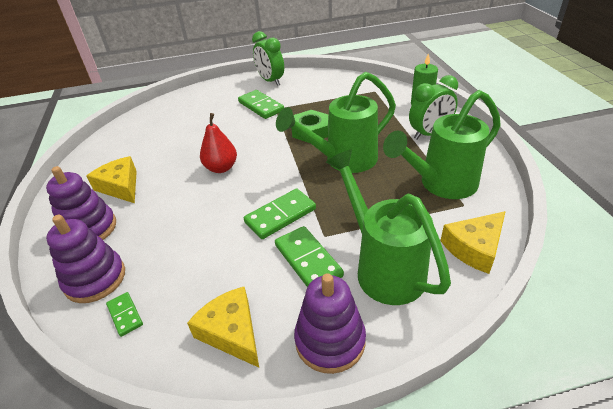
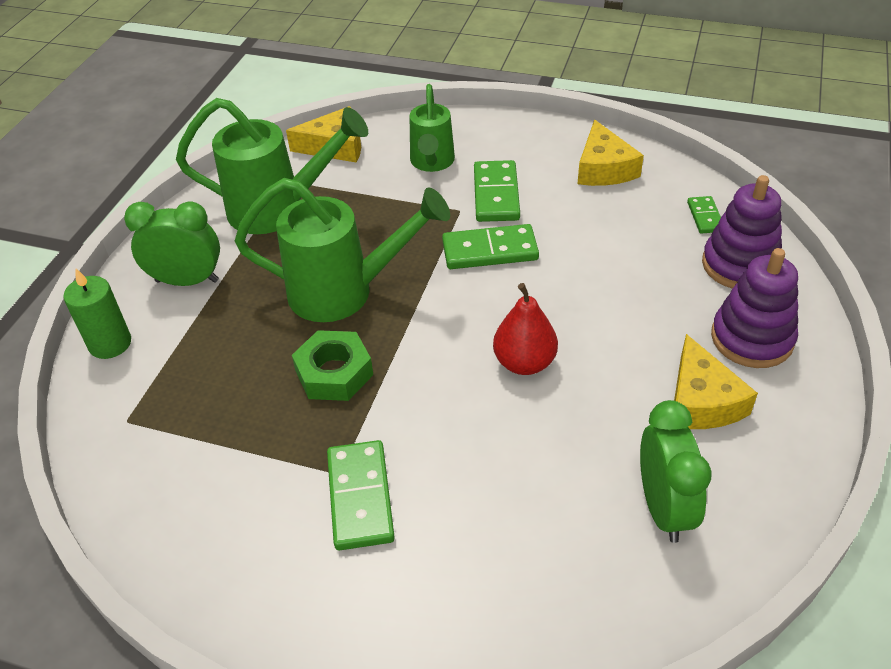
camera: 150 degrees left, 5 degrees up
(270, 81) = (266, 596): green clock -> green clock (663, 508)
(330, 340) = (525, 136): purple stacking toy -> none
(383, 266) = (432, 163): green watering can -> green watering can, size x0.63

